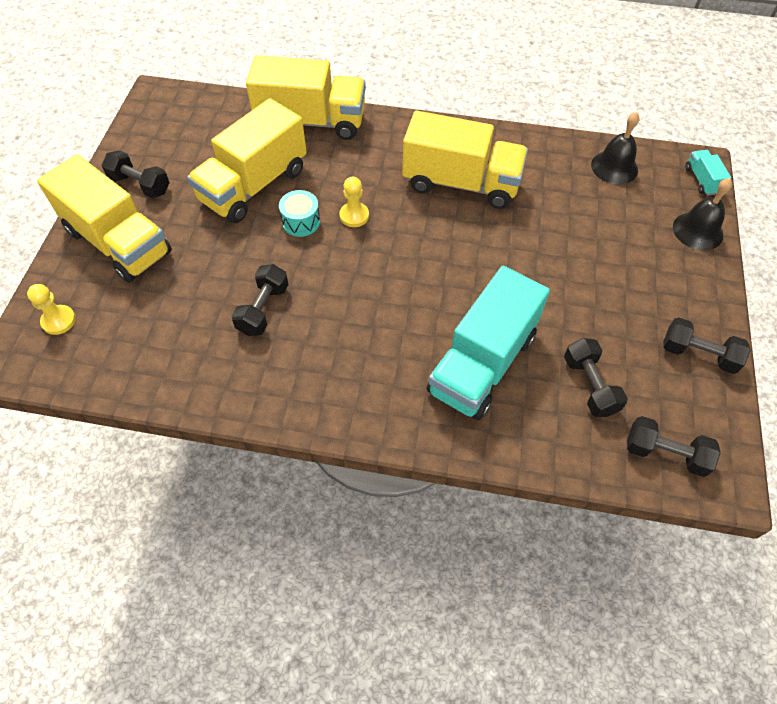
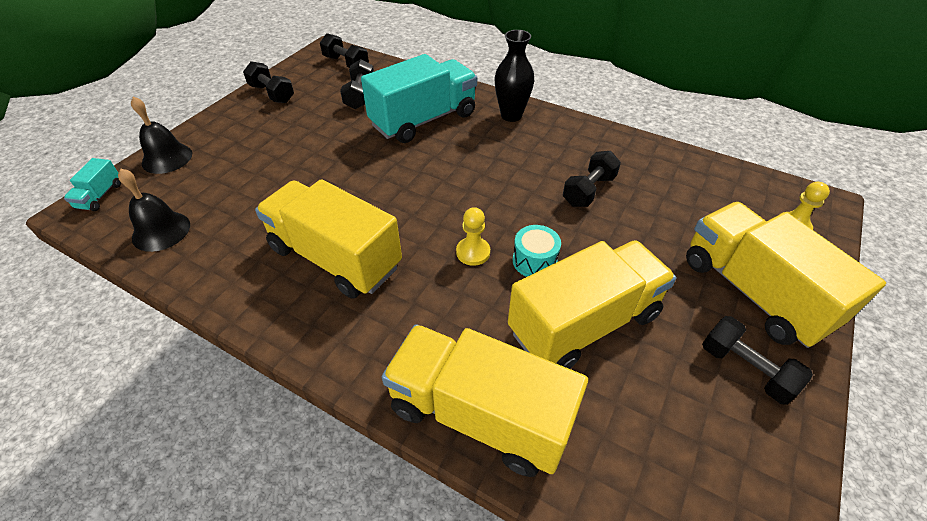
camera: 160 degrees left, 10 degrees down
(378, 406) = (511, 115): none -> black vase

